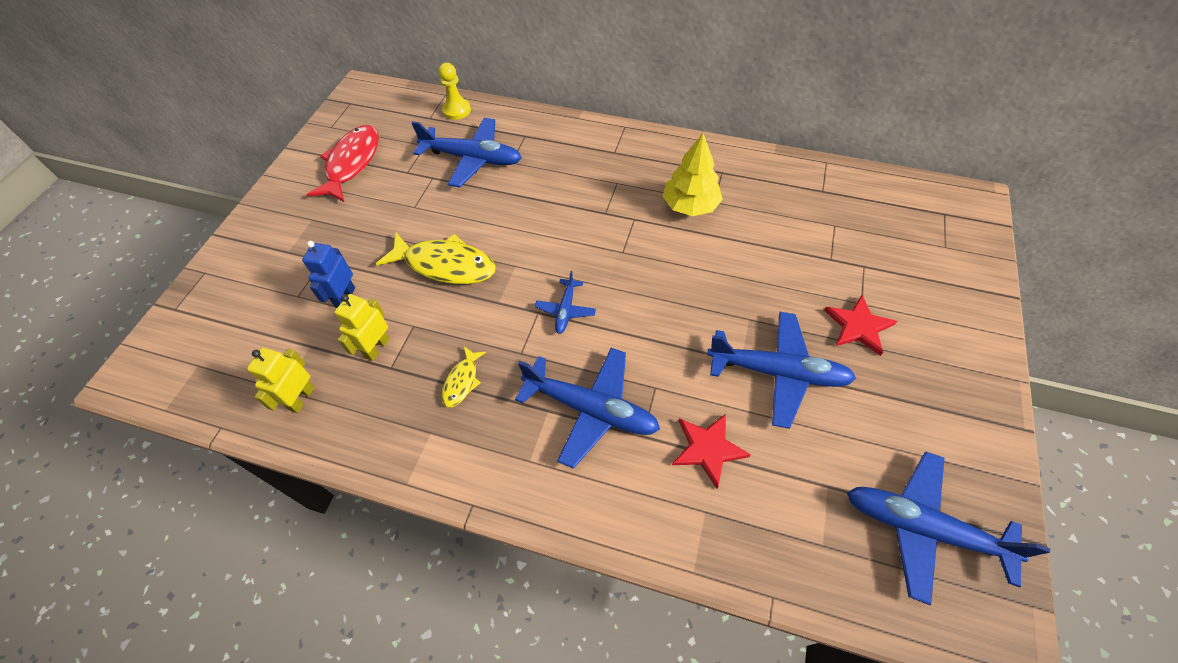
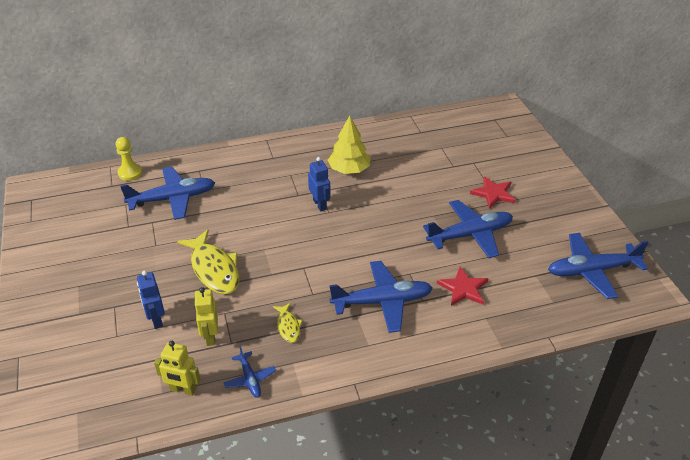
camera: 35 degrees left, 15 degrees down
(301, 398) = (183, 390): yellow robot -> yellow robot turned 60 degrees counterclockwise
(351, 163) = (75, 238): red fish -> none
(445, 265) = (214, 269): yellow fish -> yellow fish turned 75 degrees clockwise
(565, 310) = (320, 258): blue plane -> blue plane (250, 379)
(620, 237) = (320, 204): none -> blue robot

